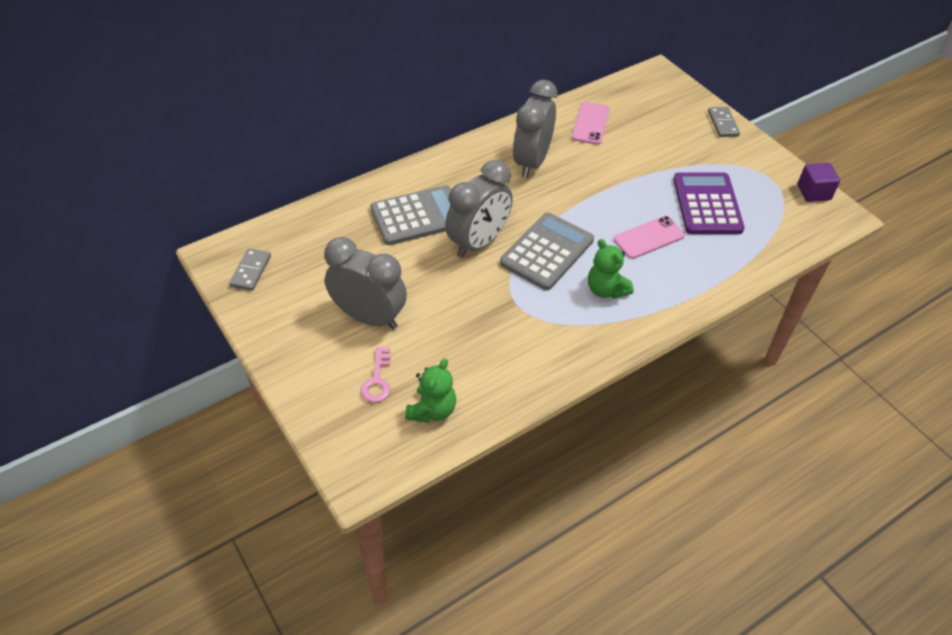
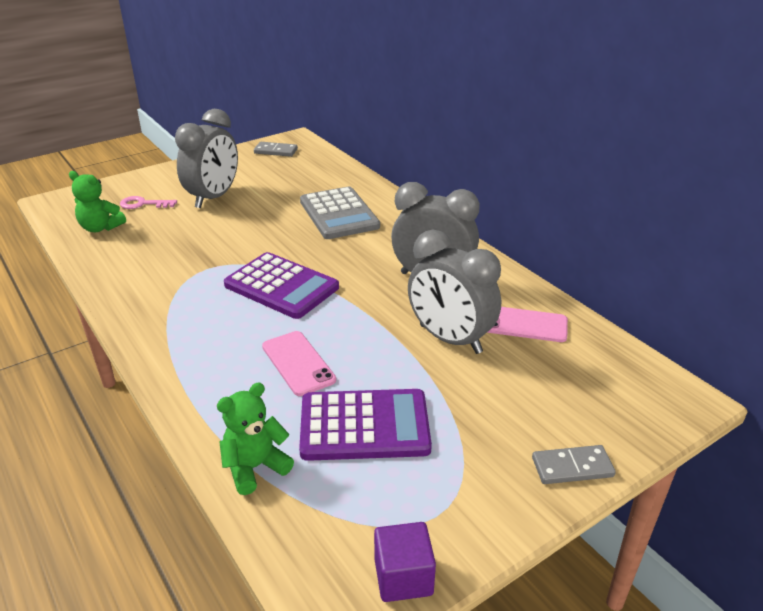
camera: 90 degrees right, 15 degrees down
(478, 243) = (299, 246): grey clock -> grey clock (450, 339)
(547, 252) = (281, 286): grey calculator -> purple calculator
(606, 290) = (215, 325): green teddy bear -> green teddy bear (255, 467)

